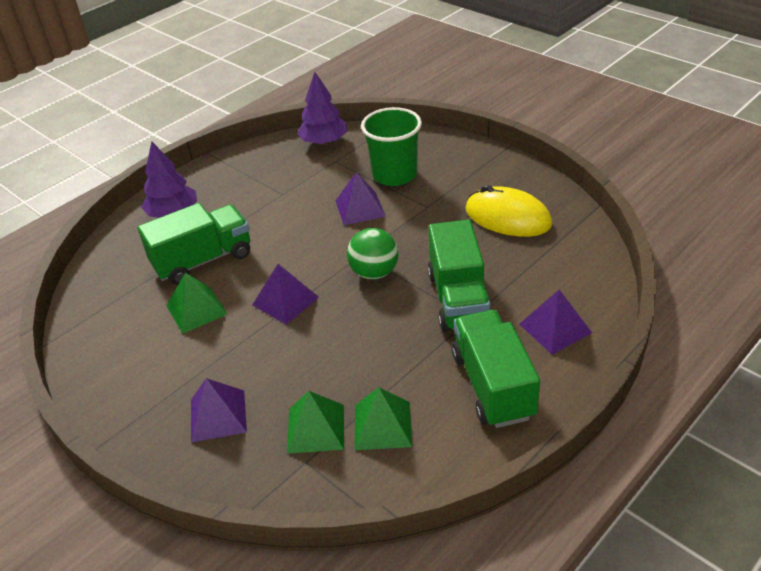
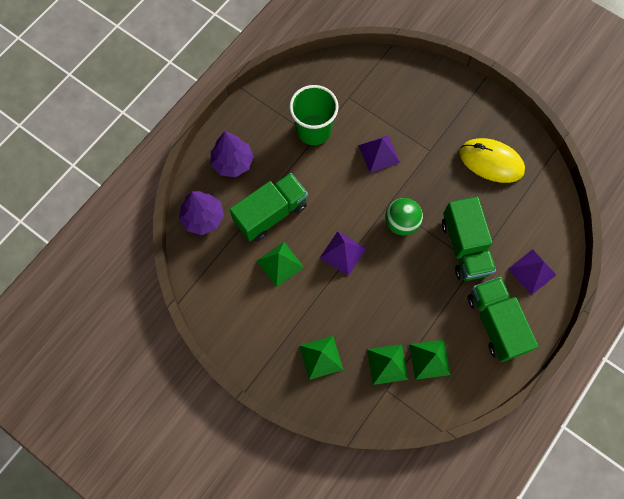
camera: 10 degrees left, 30 degrees up
(218, 415) = (321, 357): purple pyramid -> green pyramid
(324, 142) = (335, 73): purple tree -> purple tree (203, 218)
(394, 175) = (399, 114): green cup -> green cup (313, 130)

